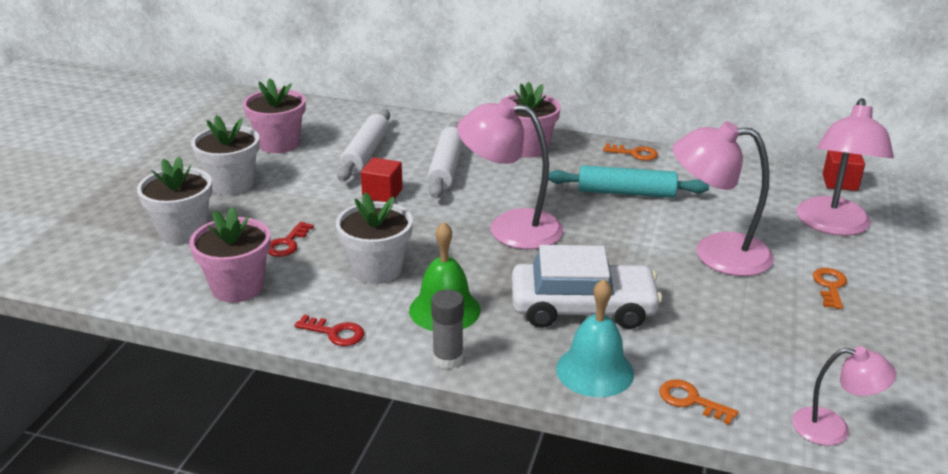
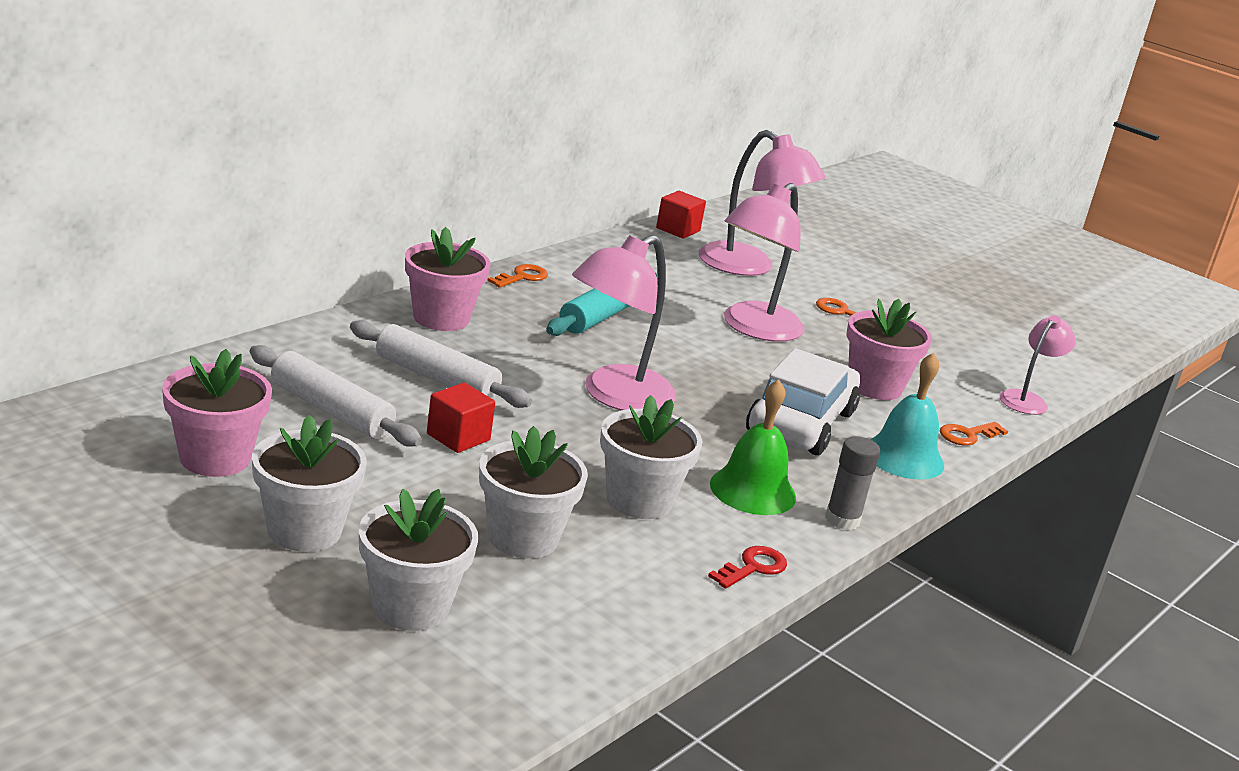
camera: 70 degrees left, 5 degrees down
(237, 287) = (602, 603): pink flower pot -> pink flower pot (874, 386)
(287, 243) = (523, 537): red key -> white flower pot

